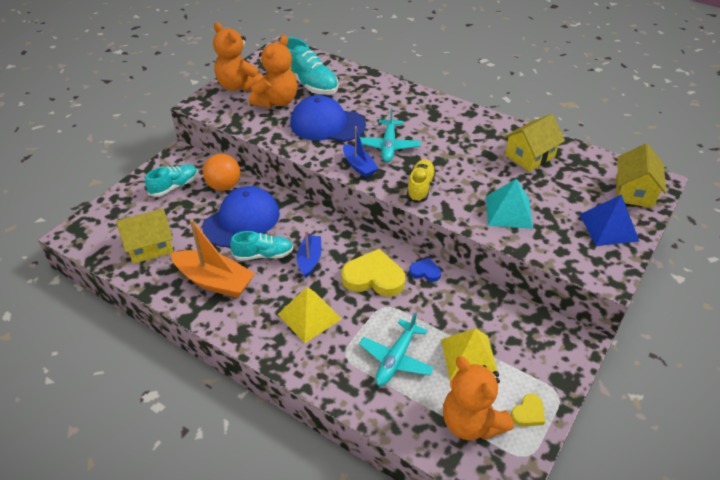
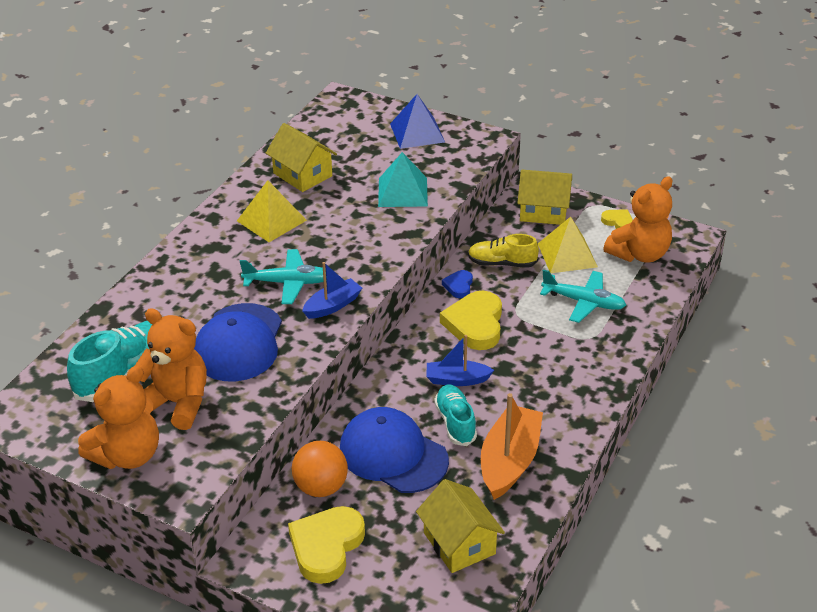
camera: 95 degrees left, 5 degrees down
(174, 186) = (326, 547): turquoise shoe -> yellow heart
(309, 316) = (544, 370): yellow pyramid -> yellow pyramid (271, 220)
(420, 187) = (369, 254): yellow shoe -> yellow shoe (502, 263)
(634, 192) = (359, 113): yellow house -> yellow house (543, 211)

